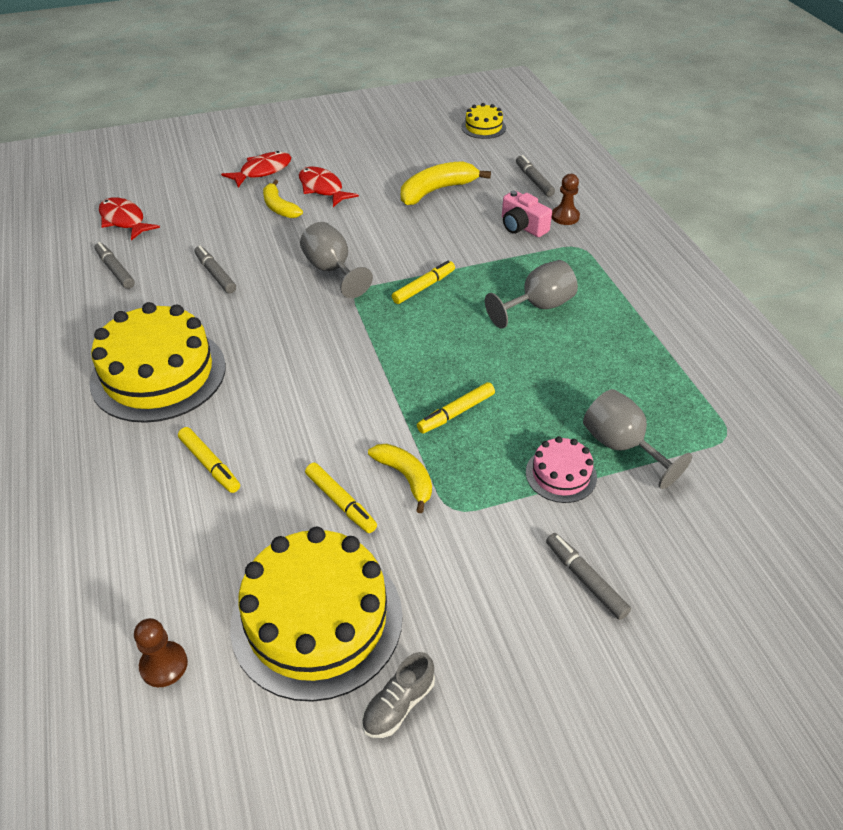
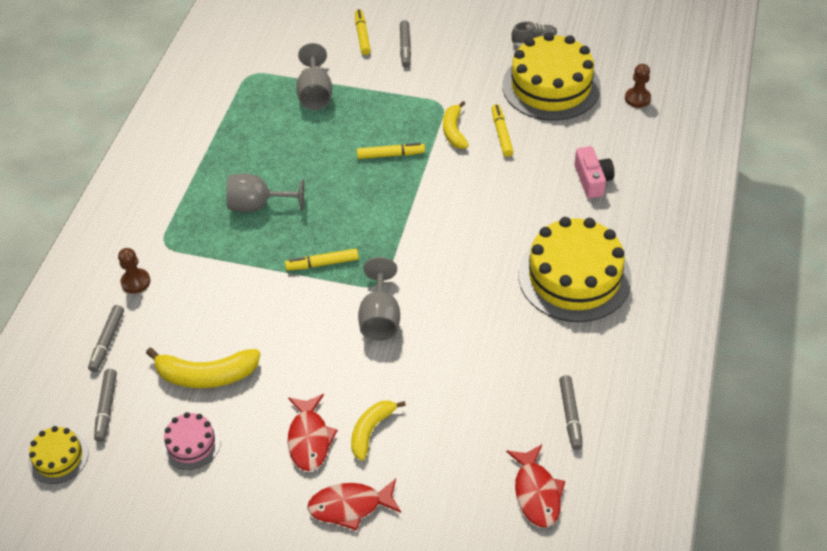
camera: 145 degrees left, 5 degrees up
(210, 464) = (568, 190): yellow marker -> yellow marker (362, 36)
(215, 274) = (482, 363): grey marker -> grey marker (106, 408)
(279, 207) = (371, 430): yellow banana -> yellow banana turned 150 degrees counterclockwise
(522, 226) = (182, 289): pink camera -> pink camera (592, 180)
(561, 474) = (365, 95): pink cake -> pink cake (191, 443)

